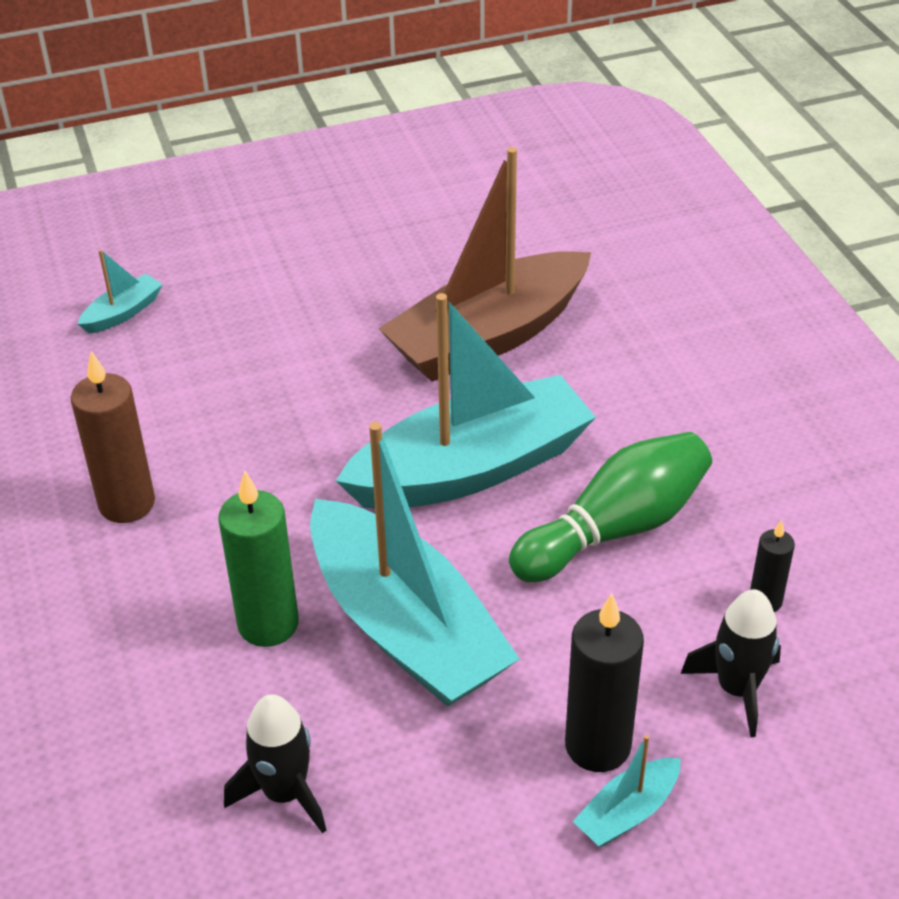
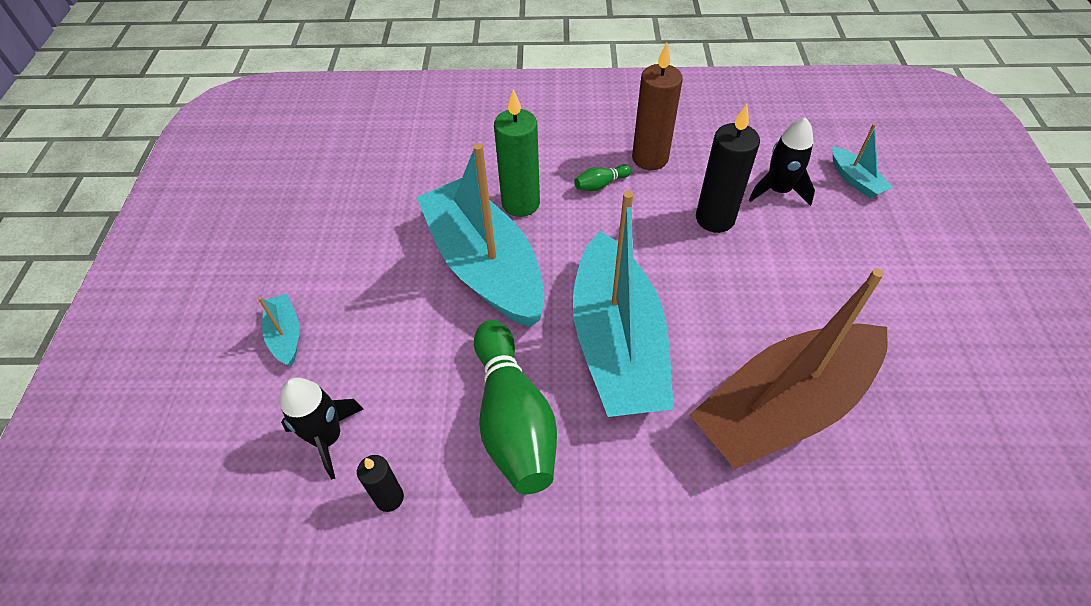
camera: 110 degrees right, 10 degrees up
(199, 544) = (600, 184): none -> green bowling pin
(285, 793) = (401, 189): black rocket -> black rocket (778, 190)
(405, 627) = (484, 266): turquoise boat -> turquoise boat turned 75 degrees clockwise
(489, 337) = (783, 407): brown boat -> brown boat turned 105 degrees counterclockwise
(597, 746) = (338, 336): black candle -> black candle (715, 219)

